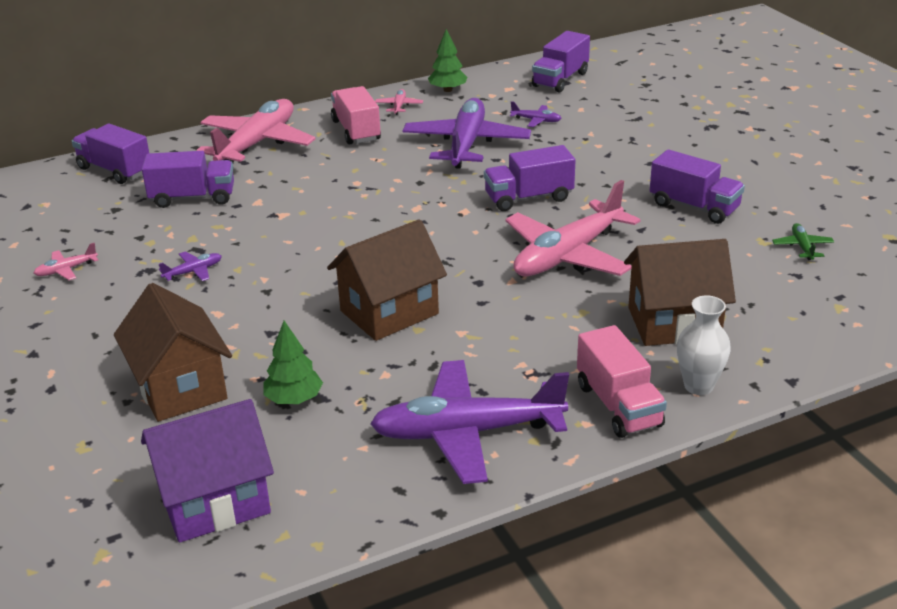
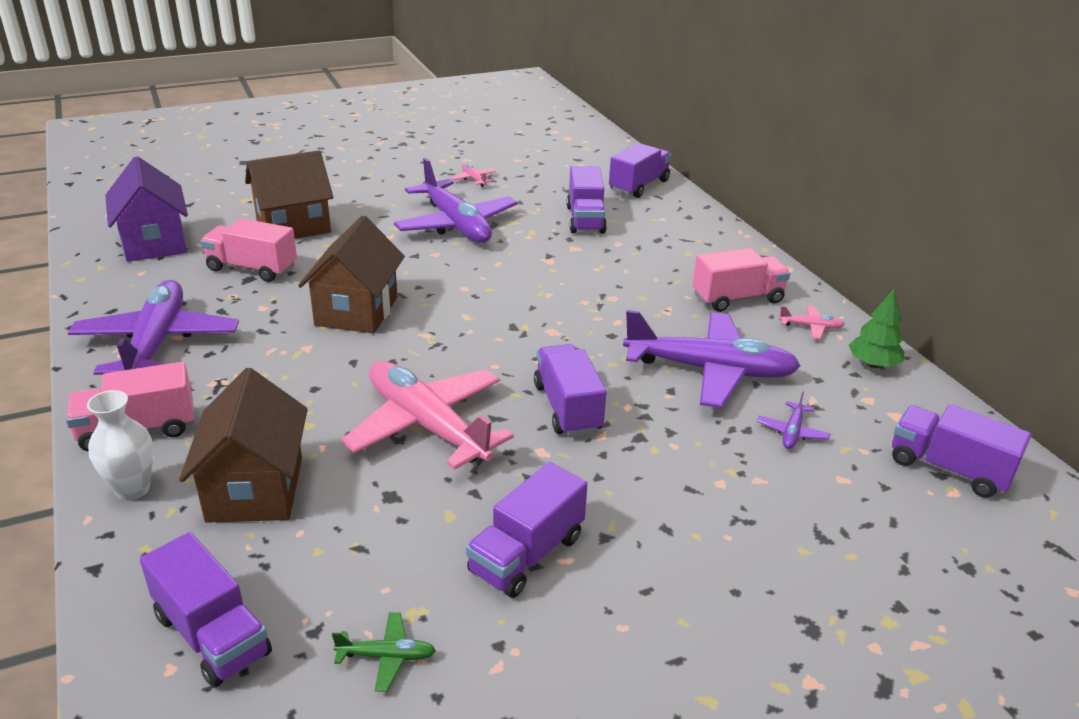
camera: 90 degrees right, 0 degrees up
(193, 271) = (456, 225): purple plane -> purple plane, size x2.49
(257, 143) = (699, 245): pink plane -> none
(294, 399) = (252, 268): green tree -> pink truck
(389, 312) = (357, 311): brown house -> brown house turned 45 degrees clockwise
(822, 313) = (212, 635): none -> purple truck

